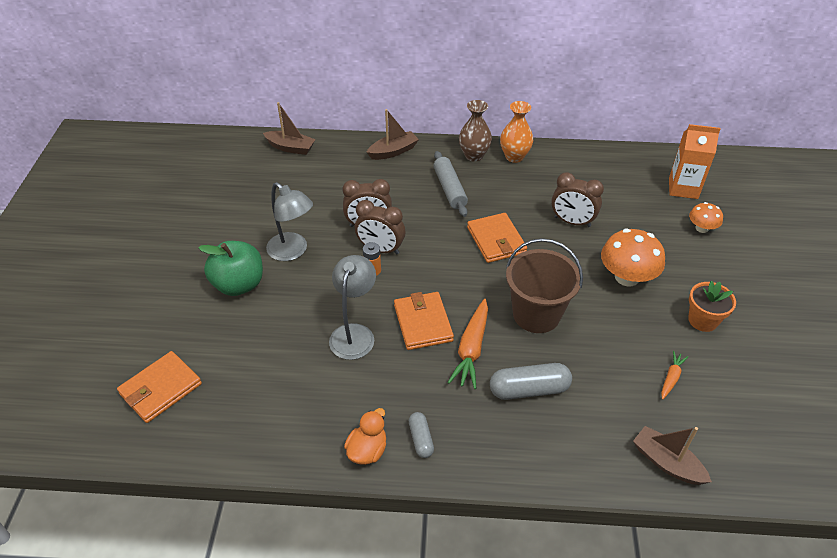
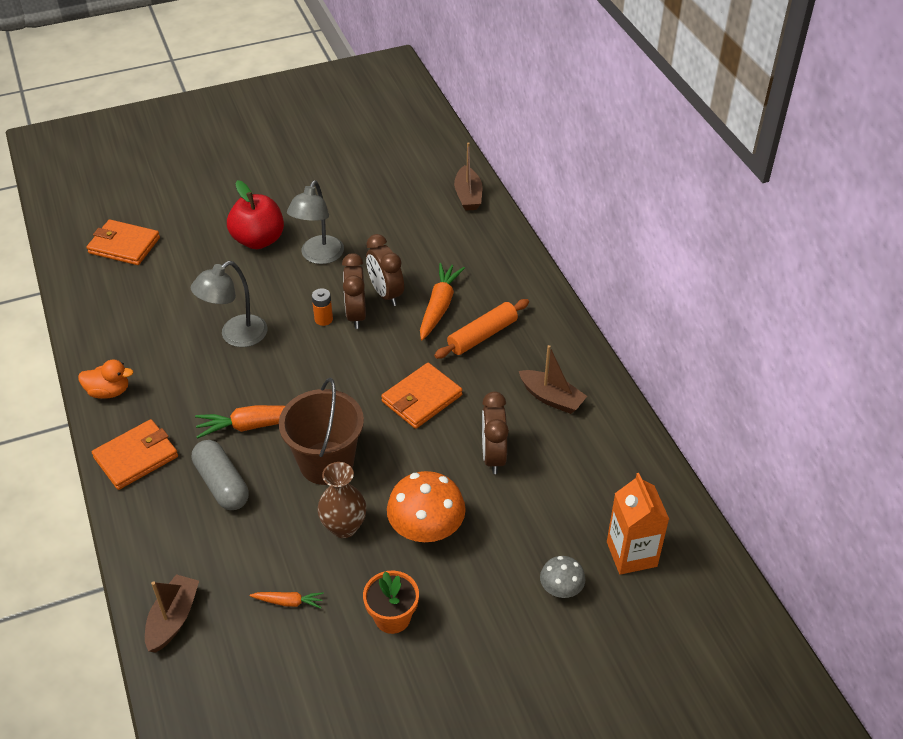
camera: 65 degrees right, 0 degrees up
(239, 284) = (258, 240): green apple -> red apple
(354, 333) = (236, 336): grey lamp -> grey lamp turned 150 degrees clockwise
(393, 151) = (516, 271): brown boat -> brown boat (551, 398)
(404, 201) = (439, 306): none -> orange carrot
(421, 439) = (133, 423): grey capsule -> none
(423, 323) = (271, 379): orange wallet -> orange wallet (136, 457)
(450, 189) = (482, 336): grey rolling pin -> orange rolling pin
(474, 155) = (555, 337): brown vase -> brown vase (344, 527)
(514, 157) = (579, 372): orange vase -> none
(701, 228) = (561, 588): orange mushroom -> grey mushroom

